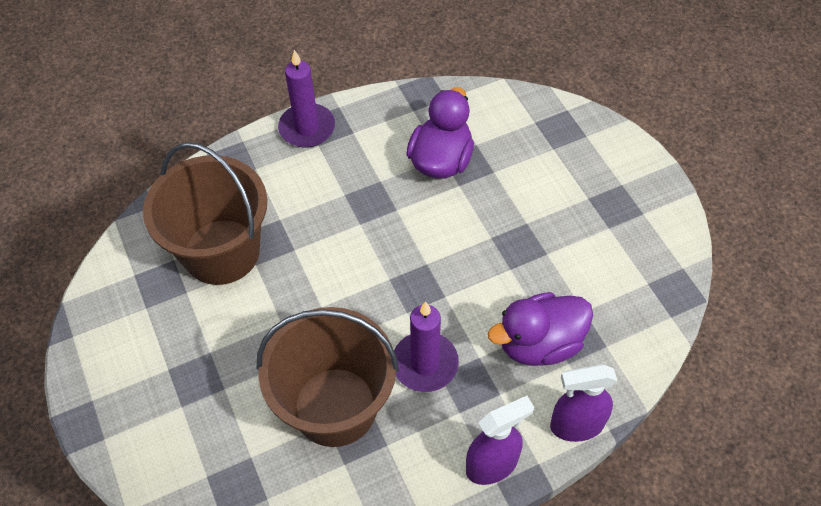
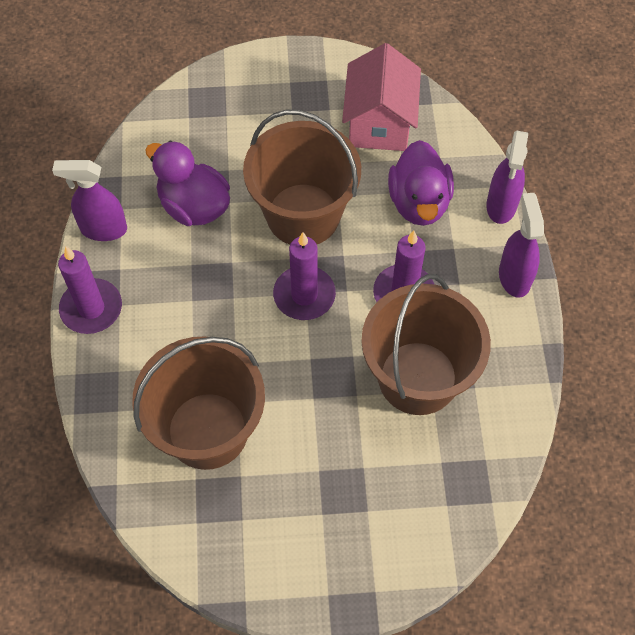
camera: 70 degrees left, 5 degrees up
(386, 278) = (304, 295): none -> purple candle
(387, 106) = (103, 229): none -> purple spray bottle
(474, 247) = (303, 215): none -> brown bucket
(617, 276) = (379, 123): none -> pink house

